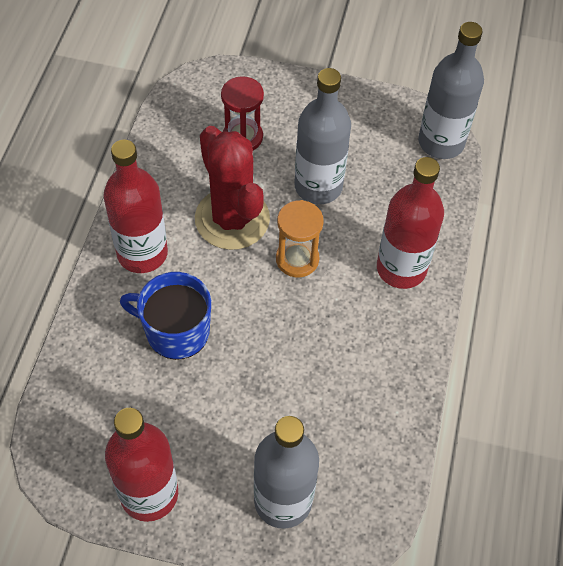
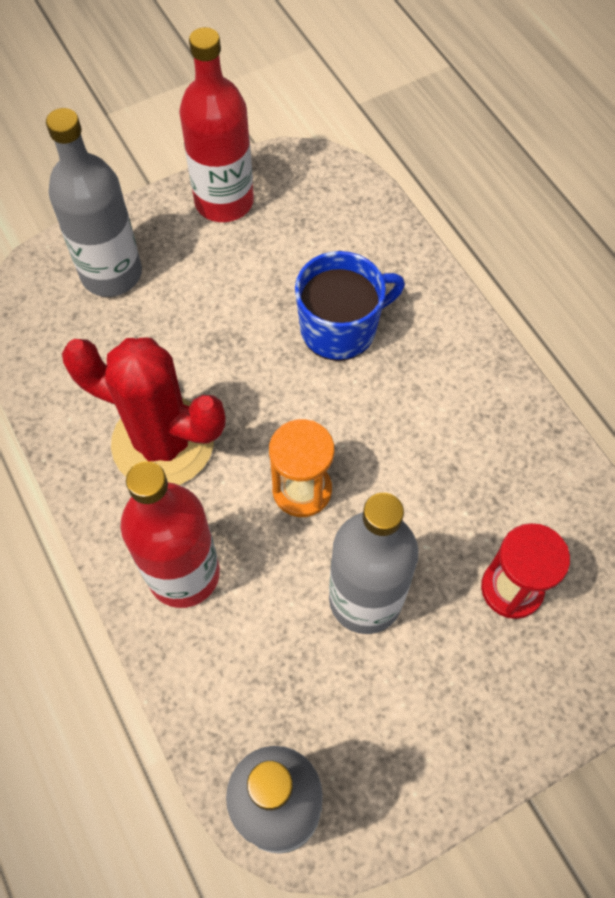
camera: 140 degrees right, 5 degrees up
(142, 253) = (453, 369): red bottle -> none
(232, 219) = (412, 477): red cactus -> red cactus (163, 442)

